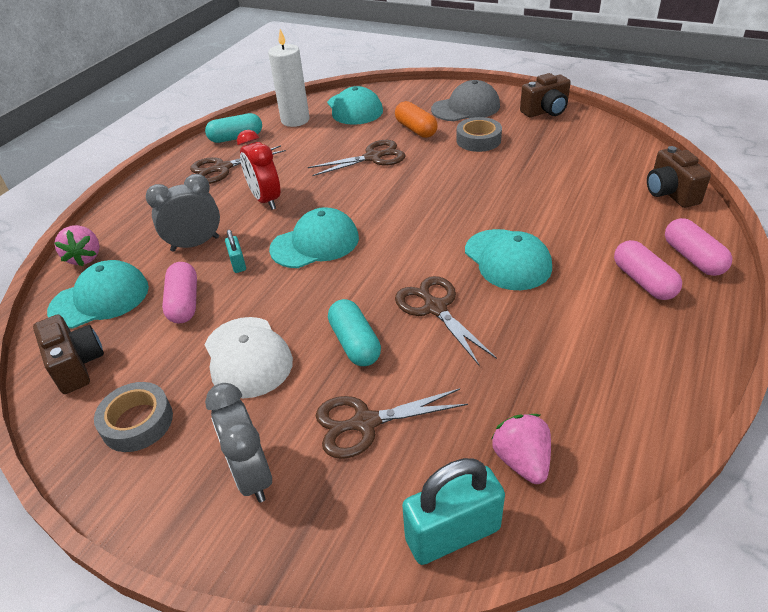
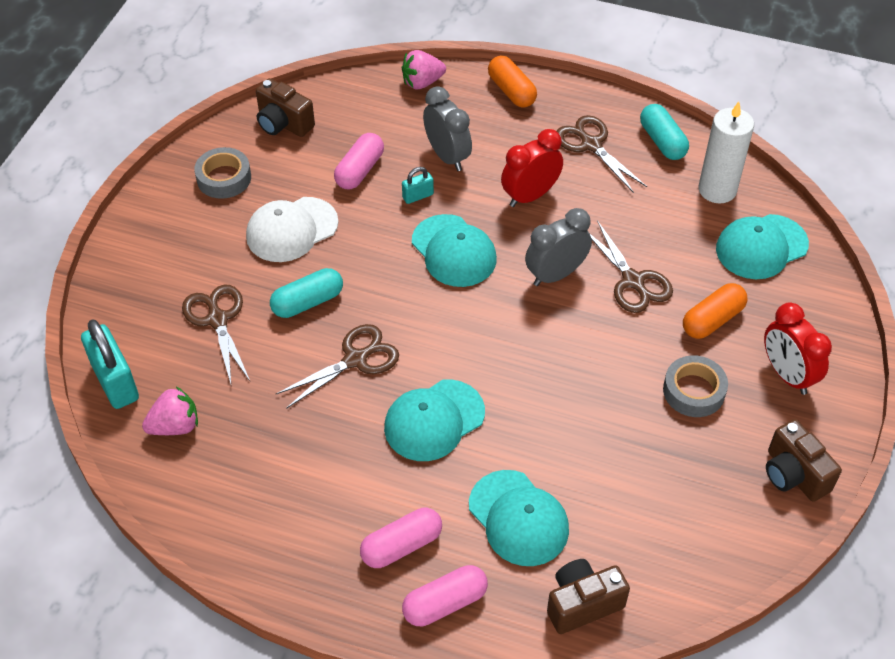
camera: 80 degrees right, 10 degrees up
(77, 365) = (283, 124): brown camera -> brown camera turned 75 degrees clockwise
(100, 299) = (364, 112): turquoise cap -> turquoise cap (518, 518)
(134, 205) = (511, 91): none -> orange capsule
(184, 303) = (360, 170): pink capsule -> pink capsule turned 45 degrees counterclockwise
(251, 475) = (172, 257): grey clock -> grey clock (555, 274)
(466, 108) = (787, 375): grey cap -> red clock

